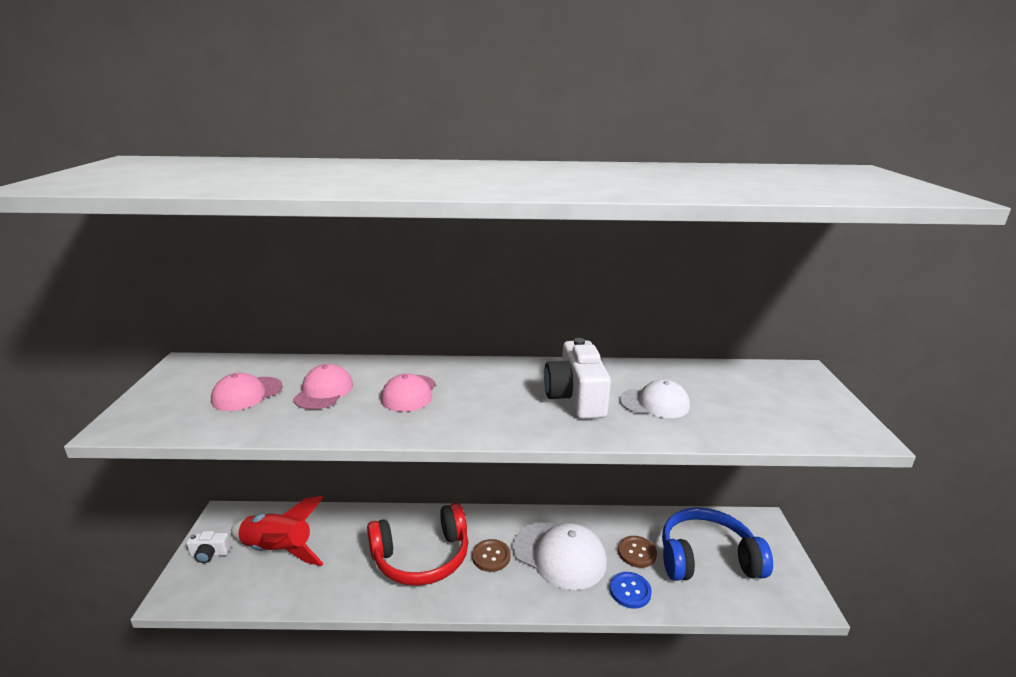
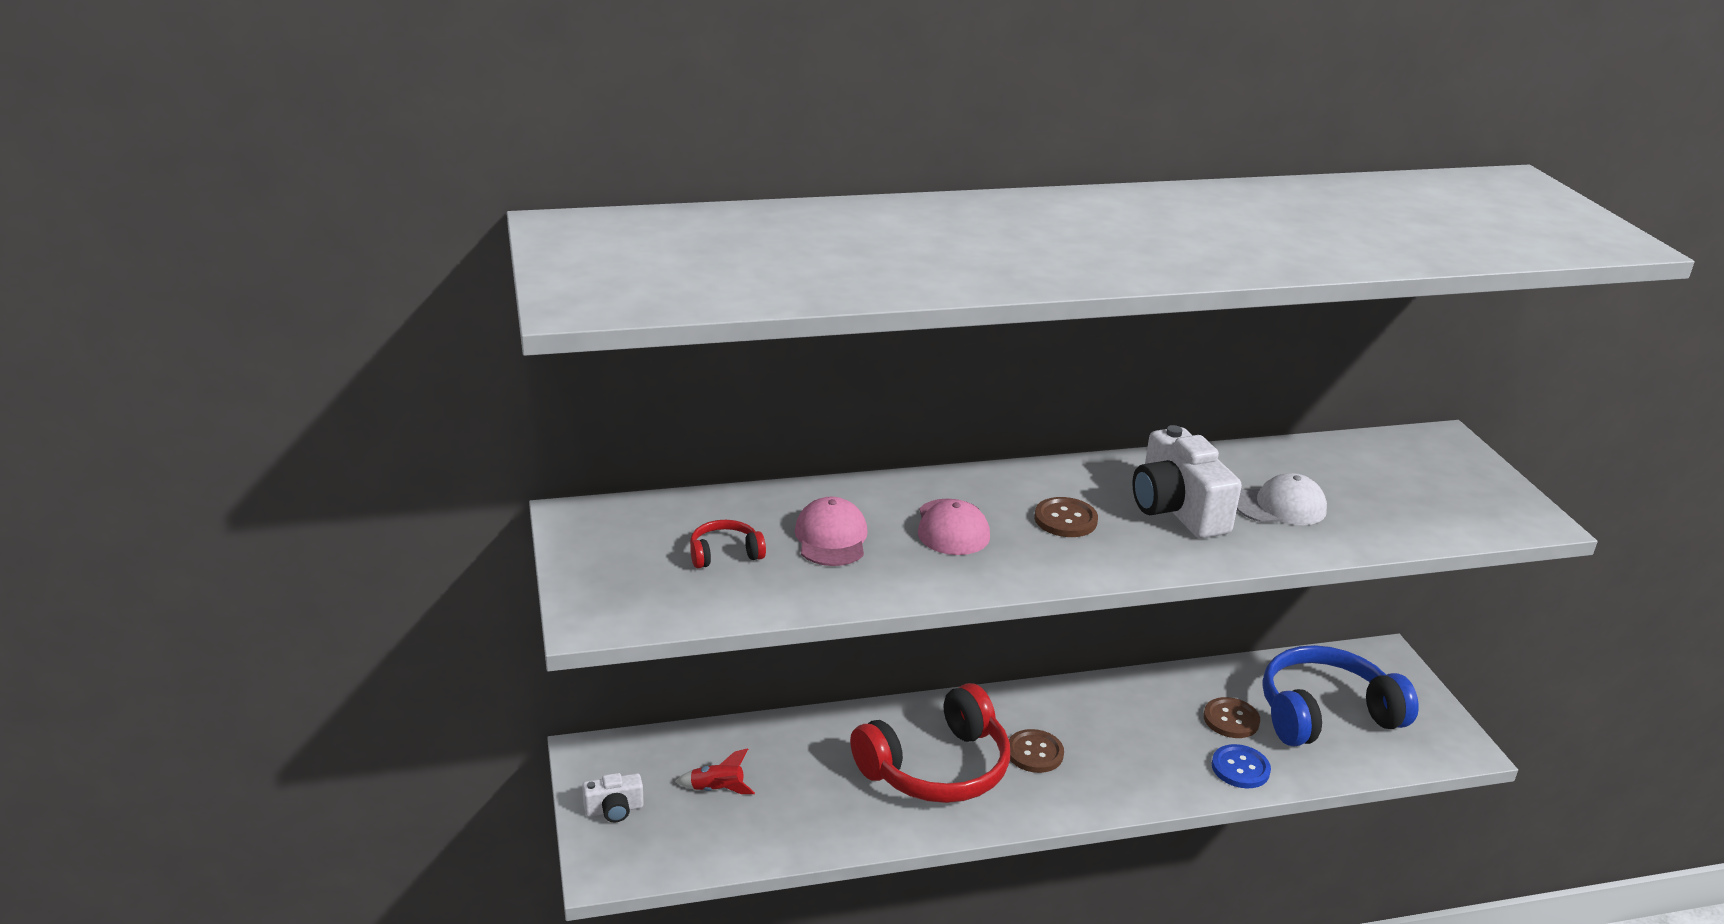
camera: 15 degrees left, 5 degrees up
(247, 394) = (725, 554): pink cap -> red headphones
(278, 550) = (717, 790): red rocket -> red rocket, size x0.45
(491, 396) = (1065, 519): none -> brown button
(559, 555) = (1128, 737): white cap -> none

